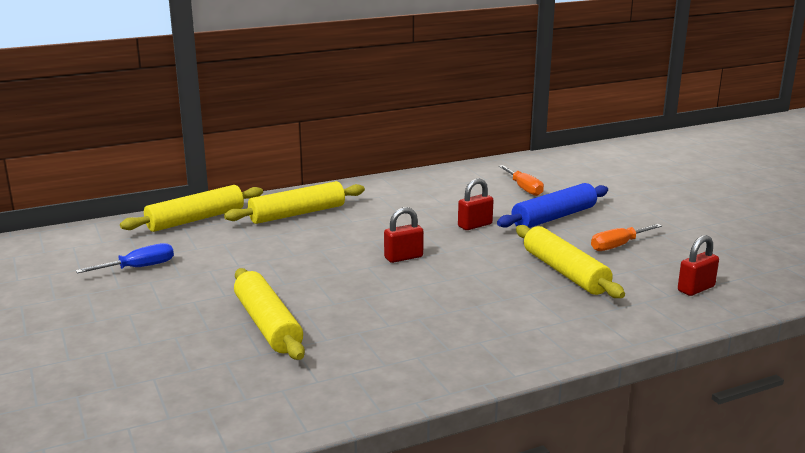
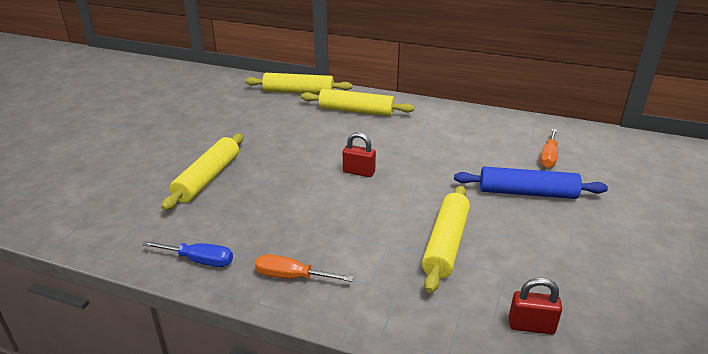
camera: 45 degrees right, 10 degrees up
(139, 268) = (221, 110): blue screwdriver -> blue screwdriver (199, 260)
(475, 225) = (451, 171): red padlock -> none
(618, 246) = (535, 245): orange screwdriver -> orange screwdriver (292, 277)

